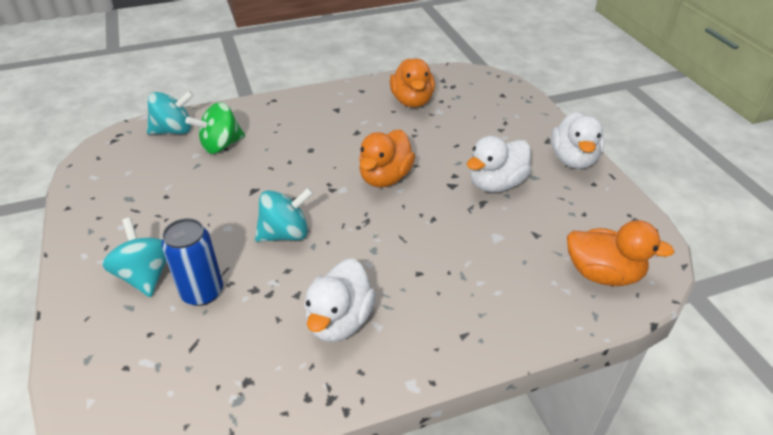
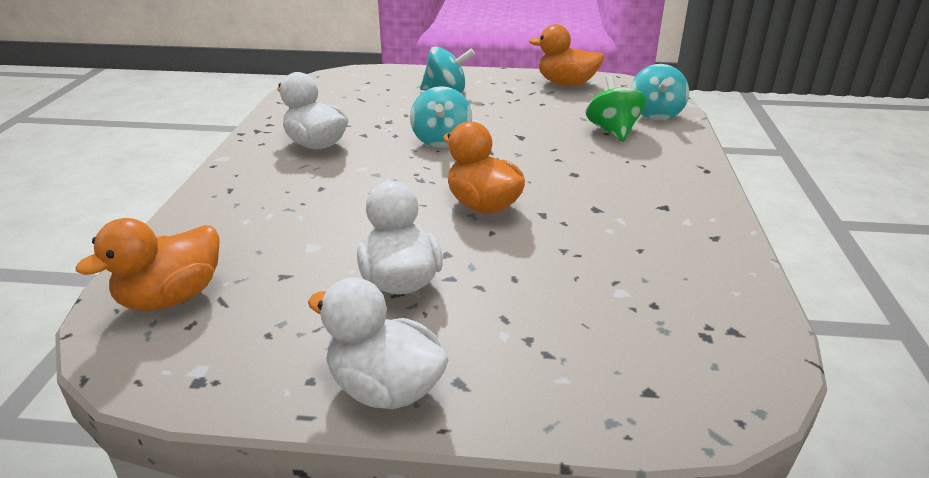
camera: 115 degrees right, 10 degrees down
(202, 292) = (407, 105): blue can -> none
(412, 101) = (663, 274): orange duck -> orange duck (566, 84)

